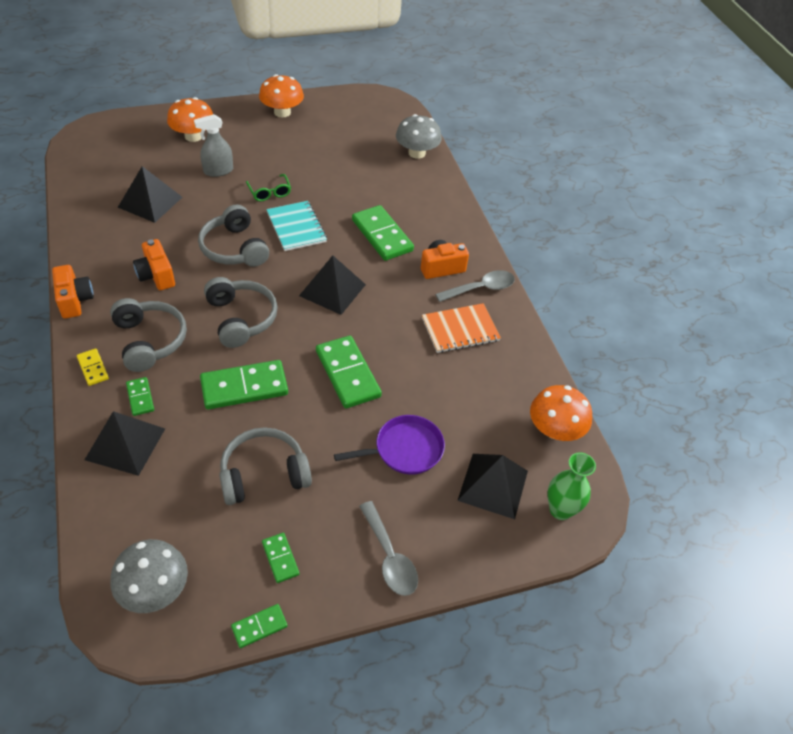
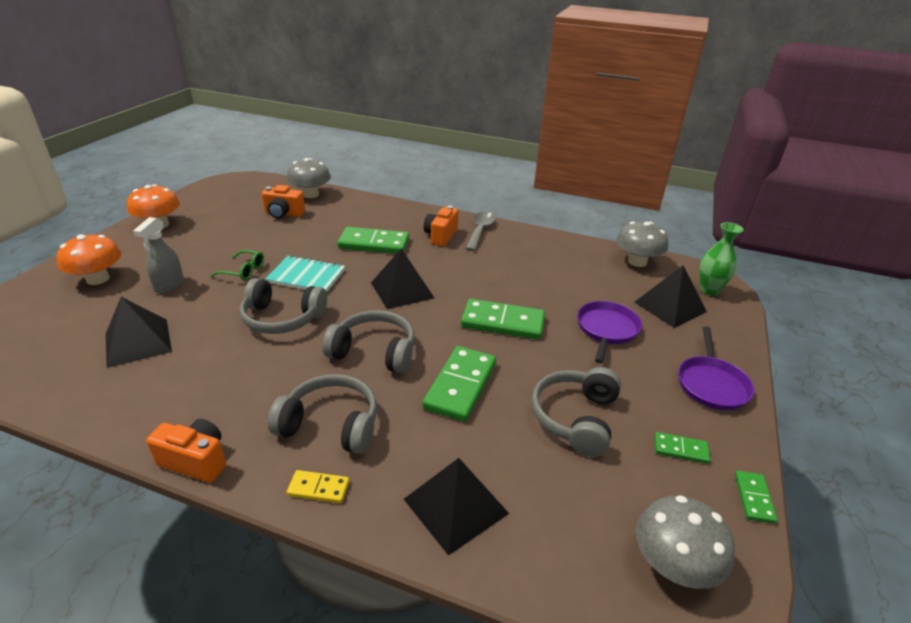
camera: 50 degrees left, 15 degrees down
(140, 397) = (402, 465): green domino -> none
(156, 275) = (247, 381): orange camera -> orange camera (283, 214)
(389, 557) = (711, 384): grey spoon -> purple pan
(460, 329) = (510, 255): orange notebook -> none
(555, 429) = (637, 261): orange mushroom -> grey mushroom

